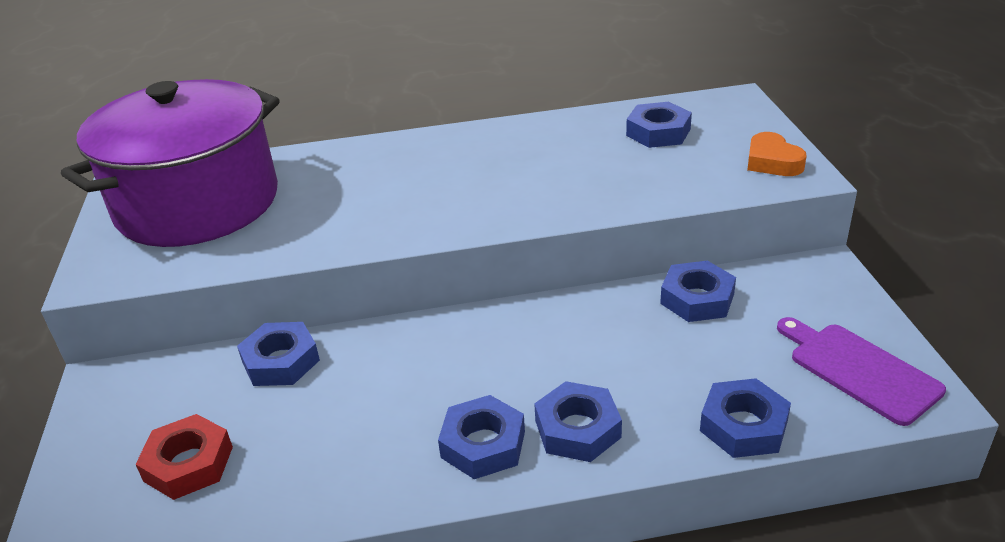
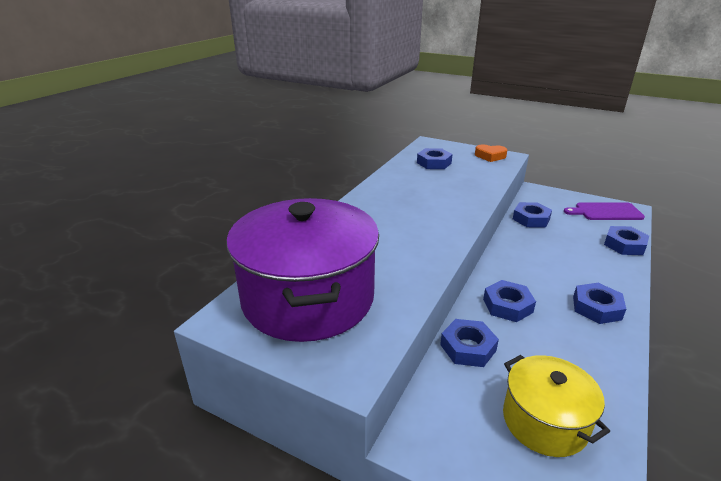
camera: 55 degrees left, 5 degrees down
(188, 464) = (544, 421): red nut -> yellow pot
(577, 429) = (602, 280): blue nut -> blue nut (507, 305)

